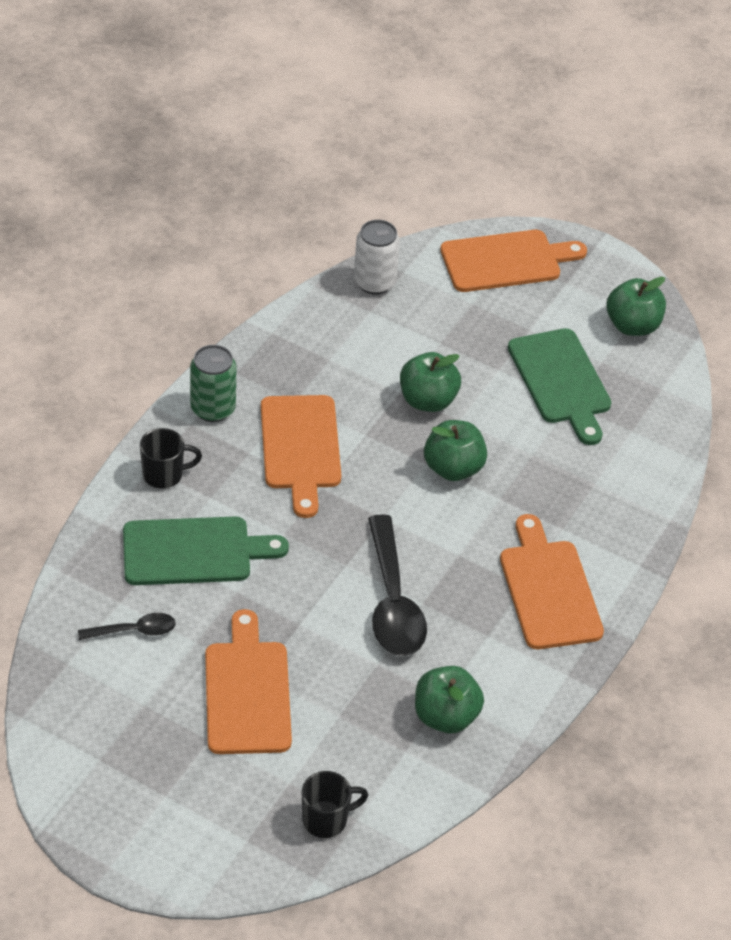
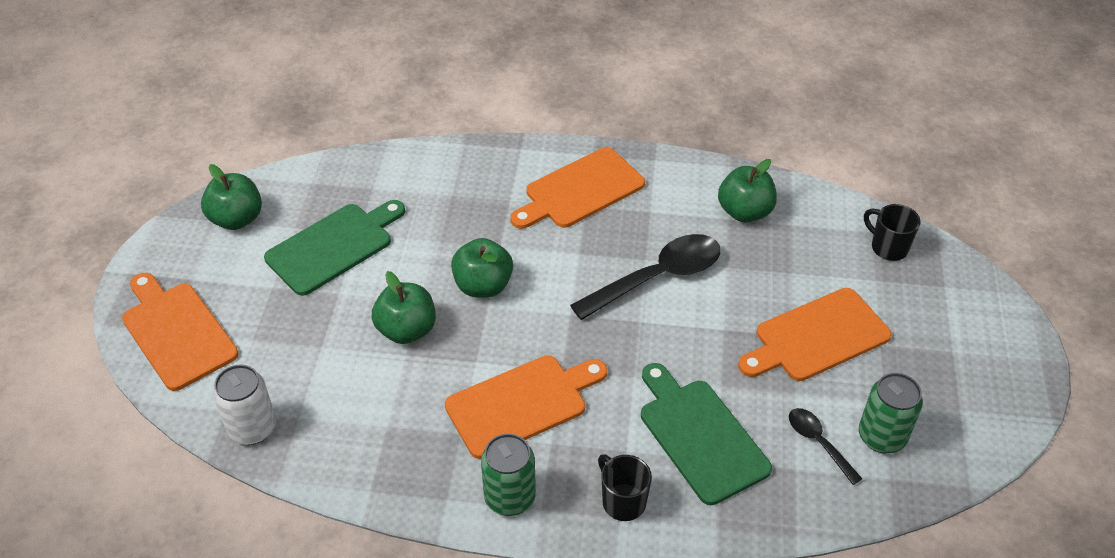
camera: 110 degrees left, 0 degrees up
(110, 680) = (881, 437): none -> green can

